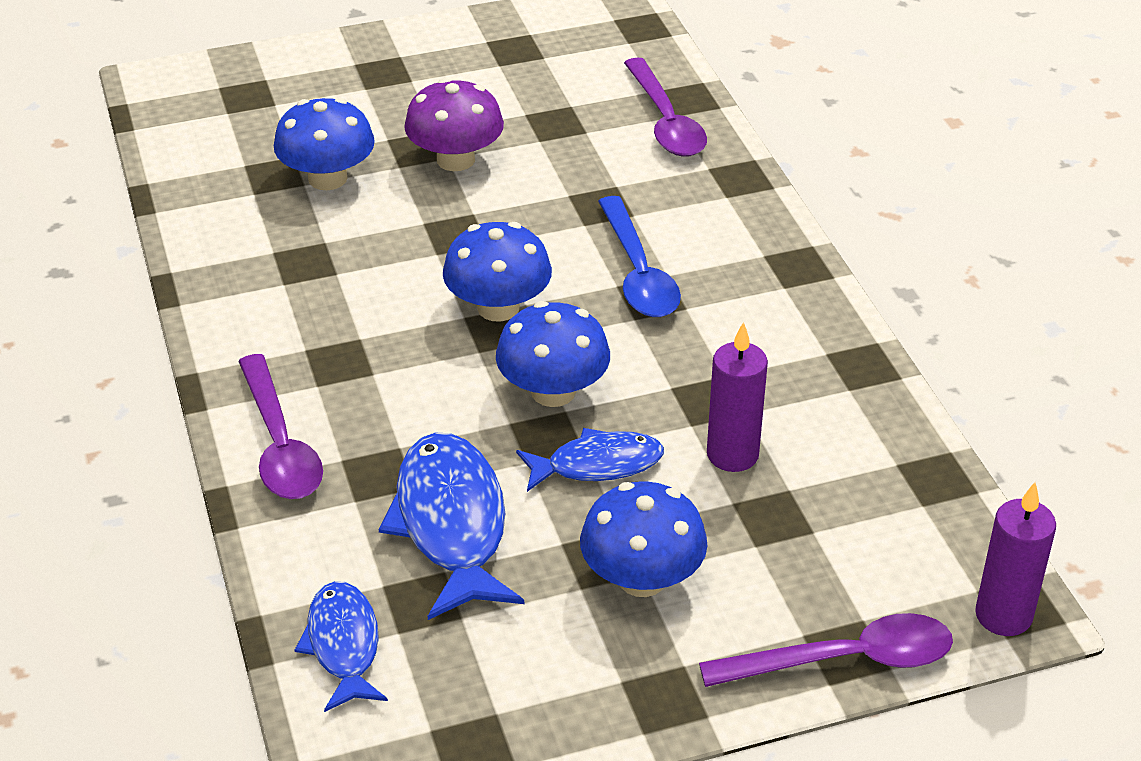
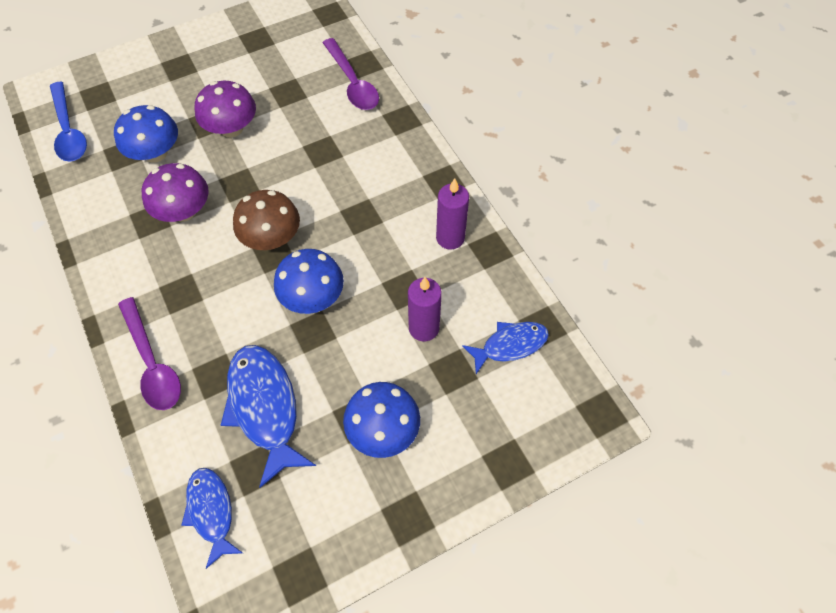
camera: 10 degrees left, 20 degrees up
(361, 257) = (184, 211): none -> purple mushroom
(498, 307) = (271, 238): blue mushroom -> brown mushroom
(597, 465) = (346, 348): blue fish -> blue fish (510, 345)
(638, 273) = (351, 199): blue spoon -> blue spoon (69, 131)
(844, 660) = (508, 471): purple spoon -> none
(1003, 615) = (593, 422): purple candle -> purple candle (450, 238)

